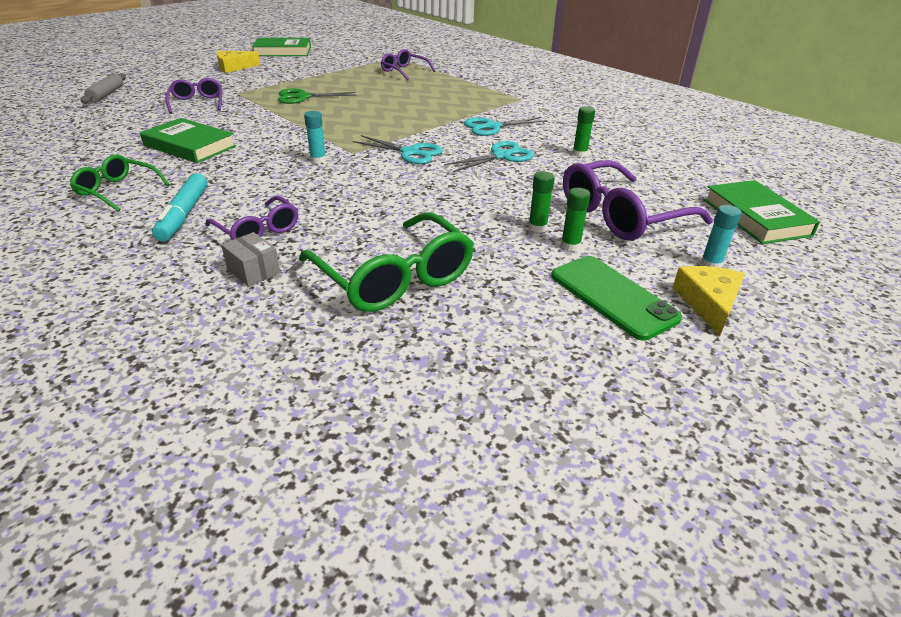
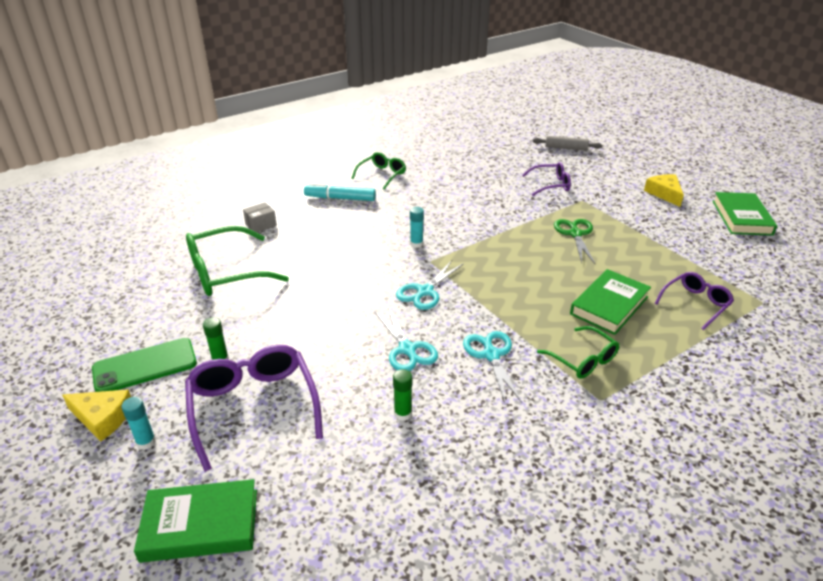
camera: 100 degrees right, 0 degrees up
(189, 146) = (453, 190): green book -> green book (609, 305)
(258, 230) = (309, 224): purple glasses -> none
(482, 101) = (583, 360): none -> green glasses
(537, 228) = (256, 347): green glue stick -> none

